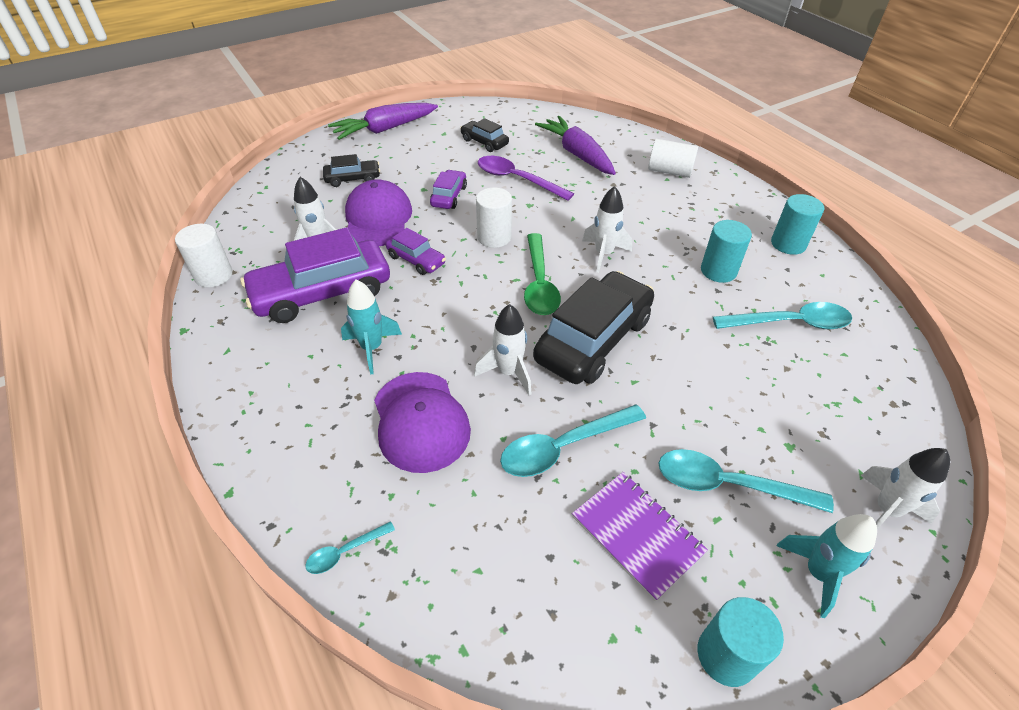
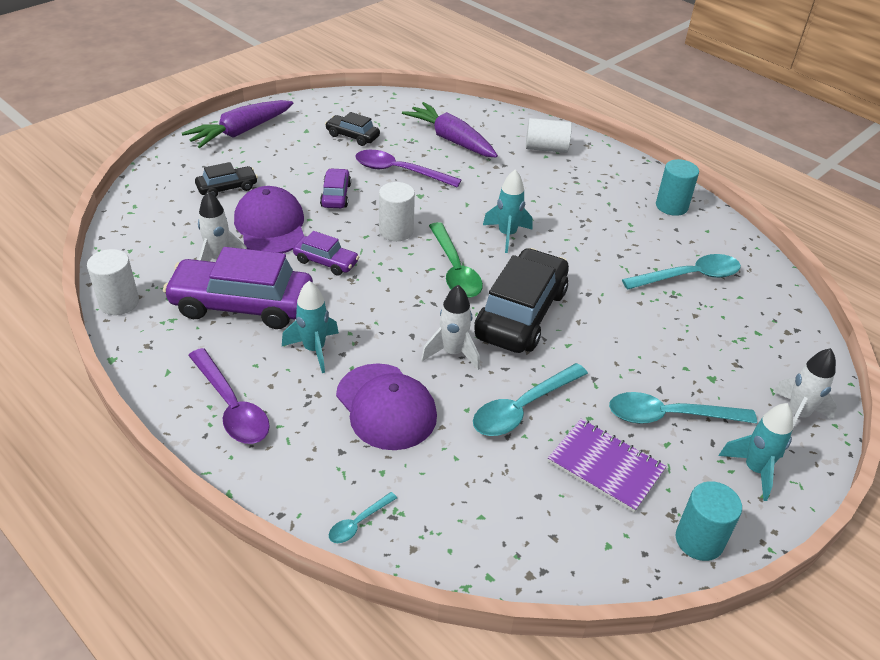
camera: 15 degrees left, 5 degrees down
(270, 396) = (231, 407): none -> purple spoon
(322, 292) = (242, 305): purple car -> purple car turned 45 degrees clockwise
(603, 254) = (507, 235): white rocket -> turquoise rocket
(718, 271) = (616, 238): turquoise cylinder -> none

